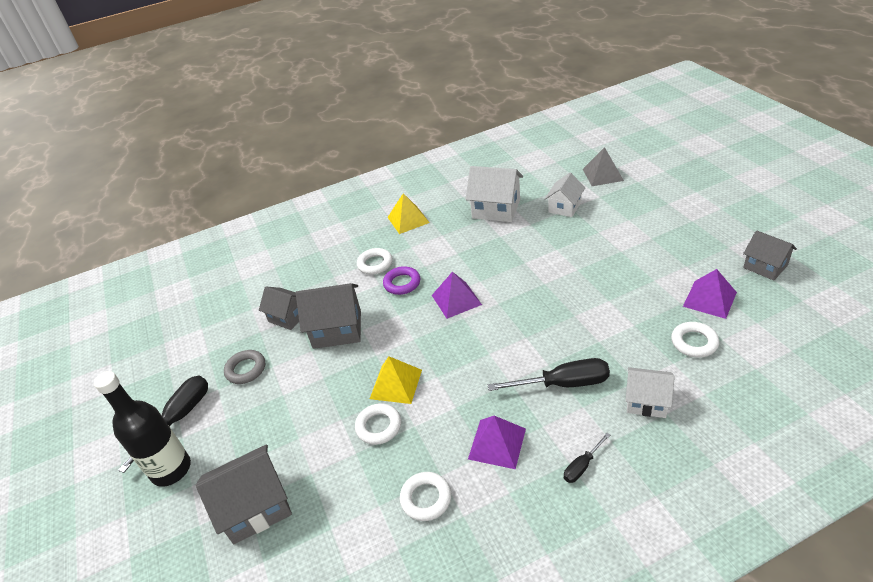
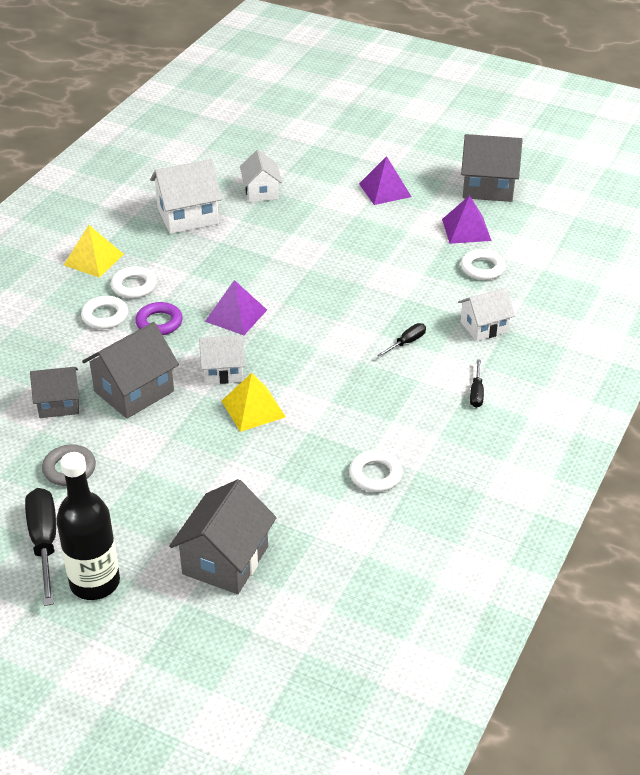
camera: 45 degrees left, 0 degrees up
(378, 426) = (274, 447): white ring -> white ring (134, 286)
(405, 342) = (223, 371): none -> white house
(497, 443) = (394, 410): purple pyramid -> purple pyramid (385, 190)
(563, 384) = (407, 342): black screwdriver -> black screwdriver, size x0.52
(603, 174) = (270, 147): grey pyramid -> none
(765, 266) = (488, 187): grey house -> grey house, size x1.54

